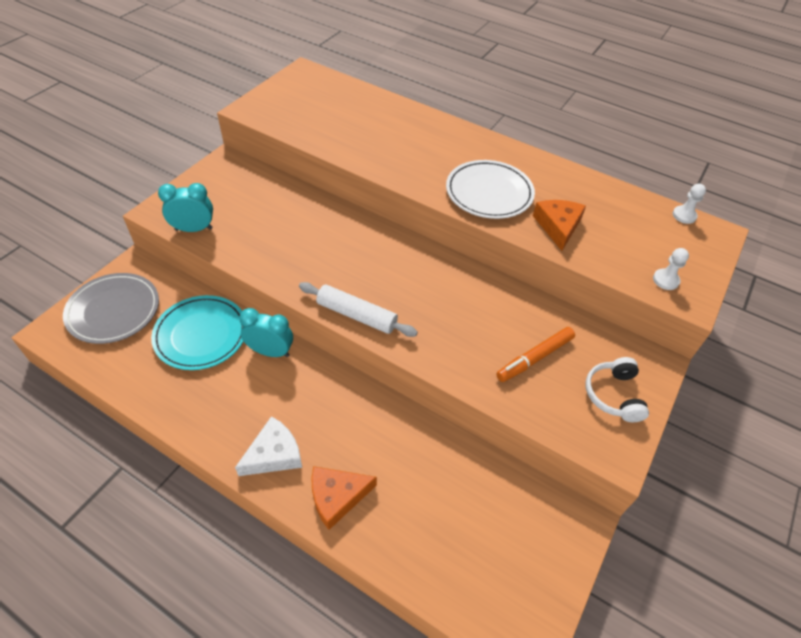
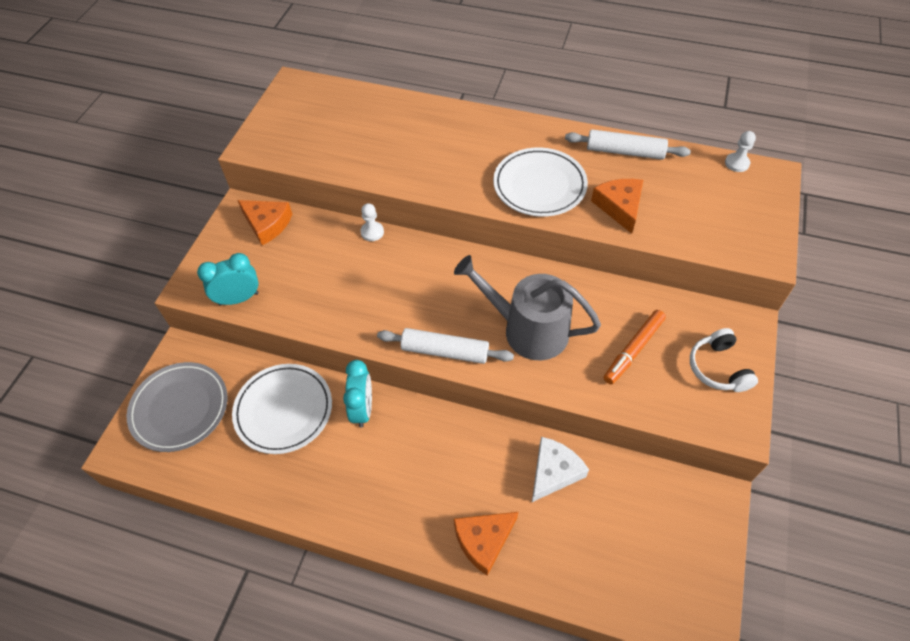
camera: 10 degrees left, 5 degrees up
(201, 335) = (284, 410): turquoise plate -> white plate
(243, 177) = (267, 224): none -> orange cheese
(270, 351) = (362, 409): turquoise clock -> turquoise clock turned 90 degrees clockwise
(274, 454) = (406, 515): white cheese -> white cheese (554, 472)
(440, 316) = (528, 330): none -> grey watering can
(579, 183) = (625, 152): none -> white rolling pin
(665, 280) = (739, 240): white pawn -> white pawn (372, 232)

